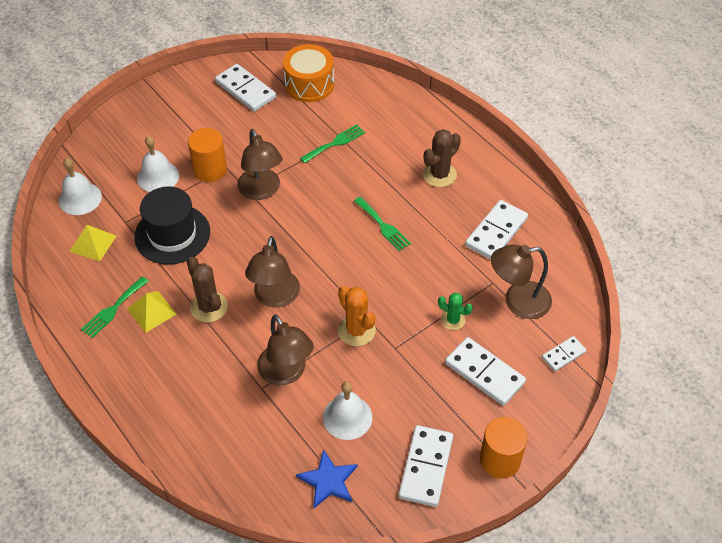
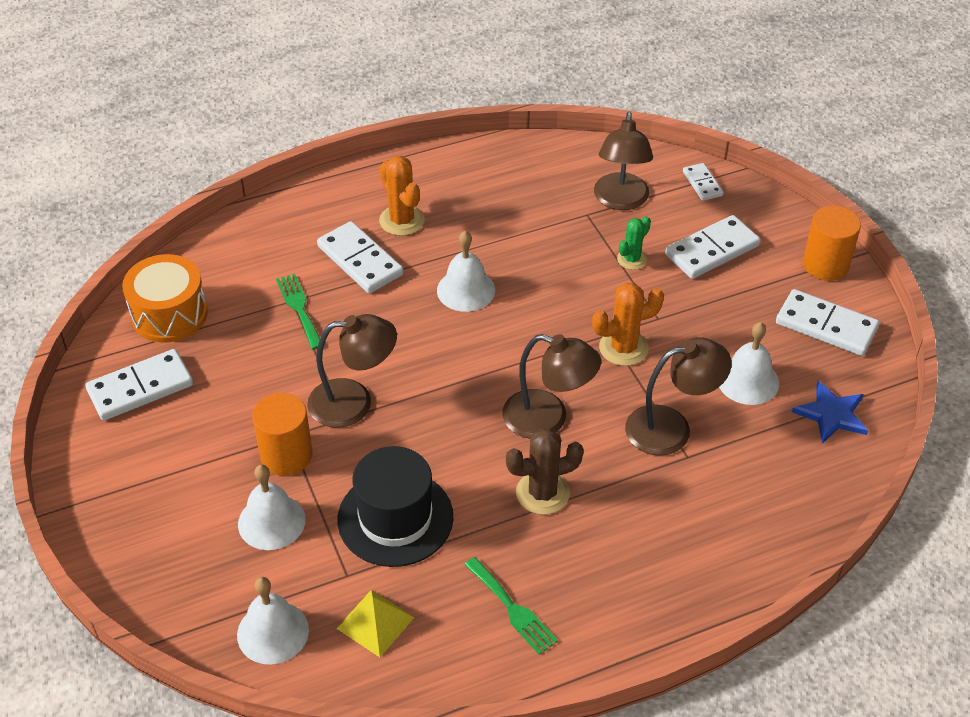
camera: 75 degrees left, 5 degrees down
(151, 311) = (530, 561): yellow pyramid -> none
(383, 226) = (466, 290): green fork -> white bell
(439, 175) = (402, 220): brown cactus -> orange cactus
(496, 232) = (513, 193): white domino -> white domino (360, 260)

